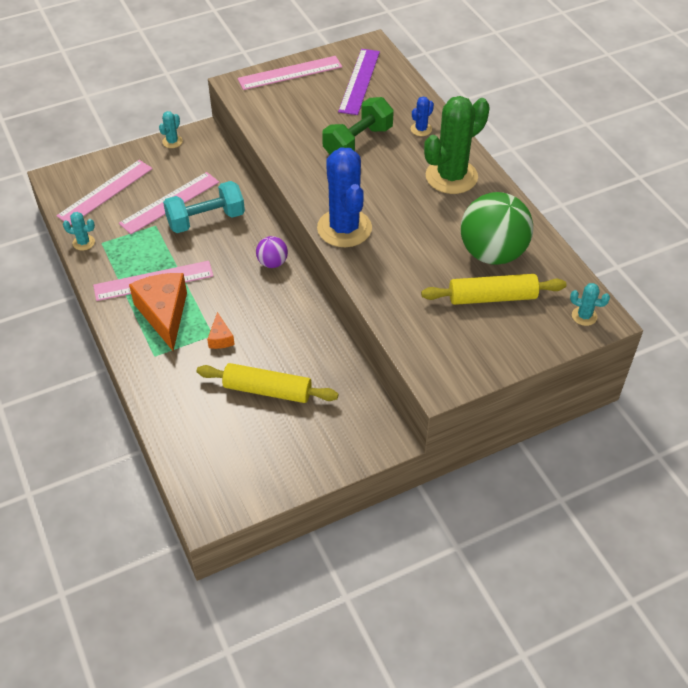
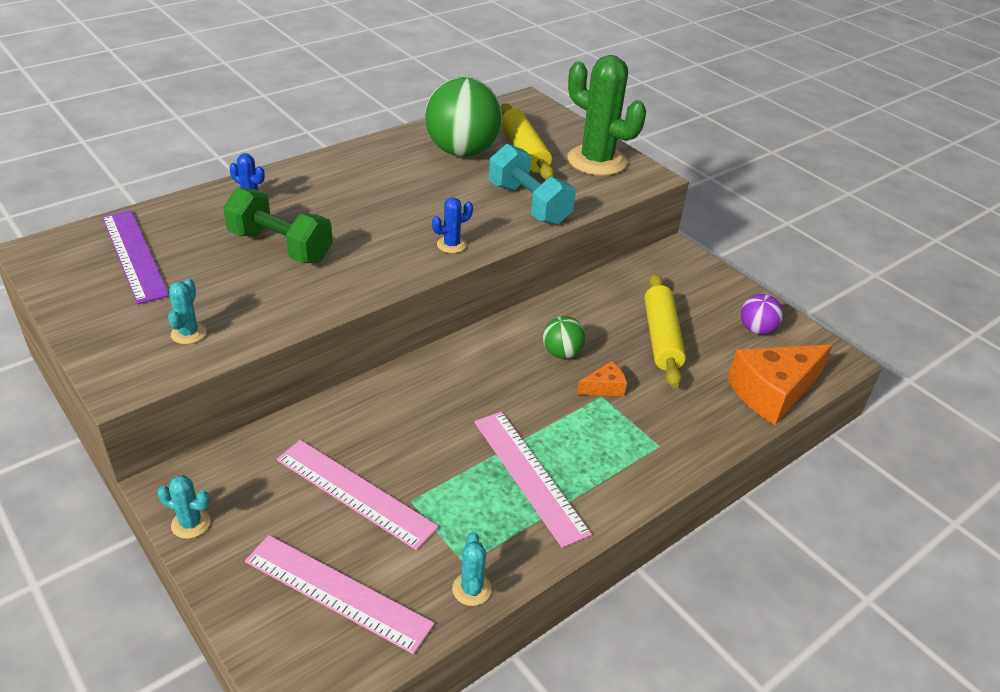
camera: 105 degrees left, 10 degrees down
(164, 314) = (586, 450): orange cheese -> orange cheese (772, 392)
(206, 220) = (389, 441): turquoise dumbbell -> turquoise dumbbell (529, 204)
(265, 321) = (561, 353): none -> green ball
(272, 263) = (460, 360): purple ball -> purple ball (756, 329)
(290, 73) = (100, 324): pink ruler -> none
(344, 228) = (451, 245): blue cactus -> blue cactus, size x0.43
(359, 81) = (134, 255): purple ruler -> purple ruler turned 60 degrees clockwise
(451, 176) = (342, 177): green cactus -> green cactus (597, 161)
(584, 316) = (528, 108): turquoise cactus -> turquoise cactus (188, 333)

